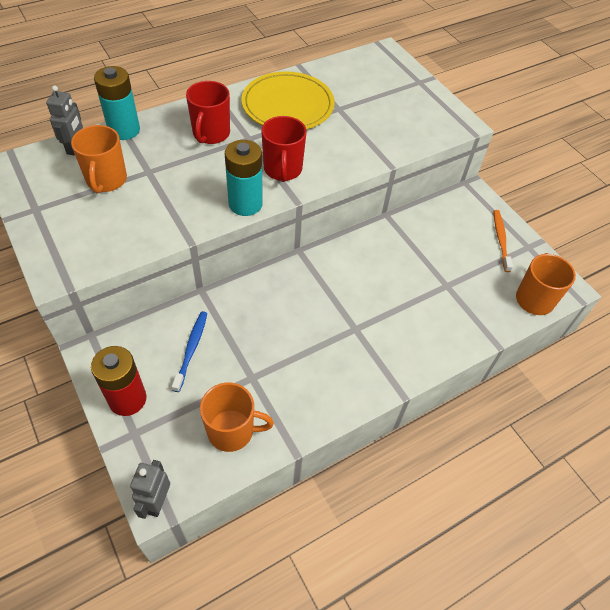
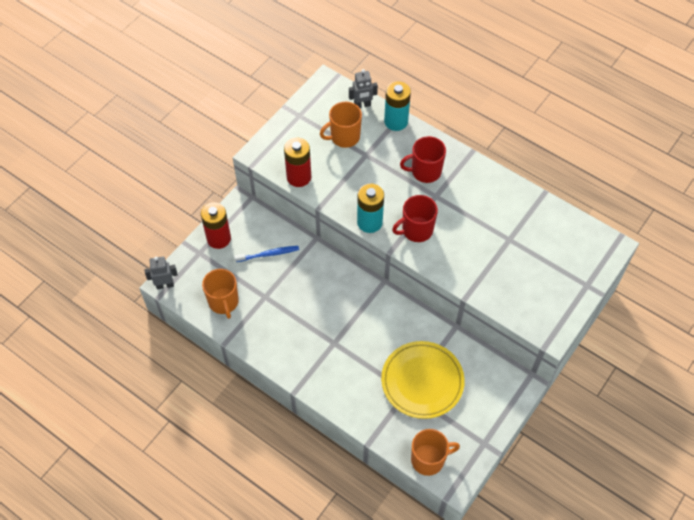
camera: 70 degrees right, 5 degrees up
(129, 245) = (299, 177): none -> red battery
(287, 105) = (489, 204): yellow plate -> yellow plate (422, 381)
(501, 239) = (479, 419): orange toothbrush -> none

